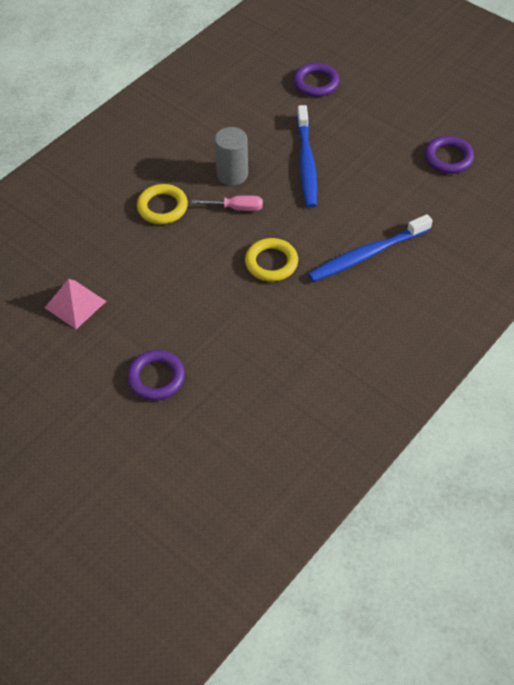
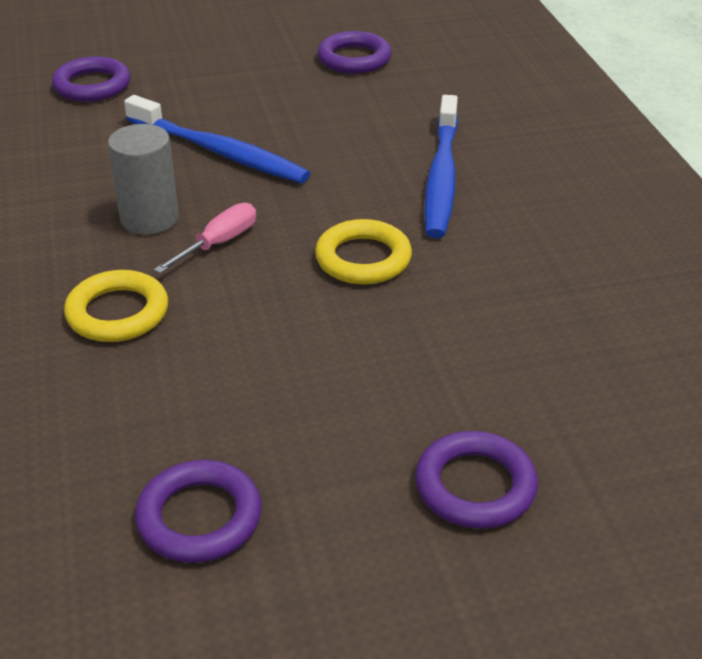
camera: 55 degrees left, 15 degrees down
(75, 304) = (199, 517): pink pyramid -> purple ring

